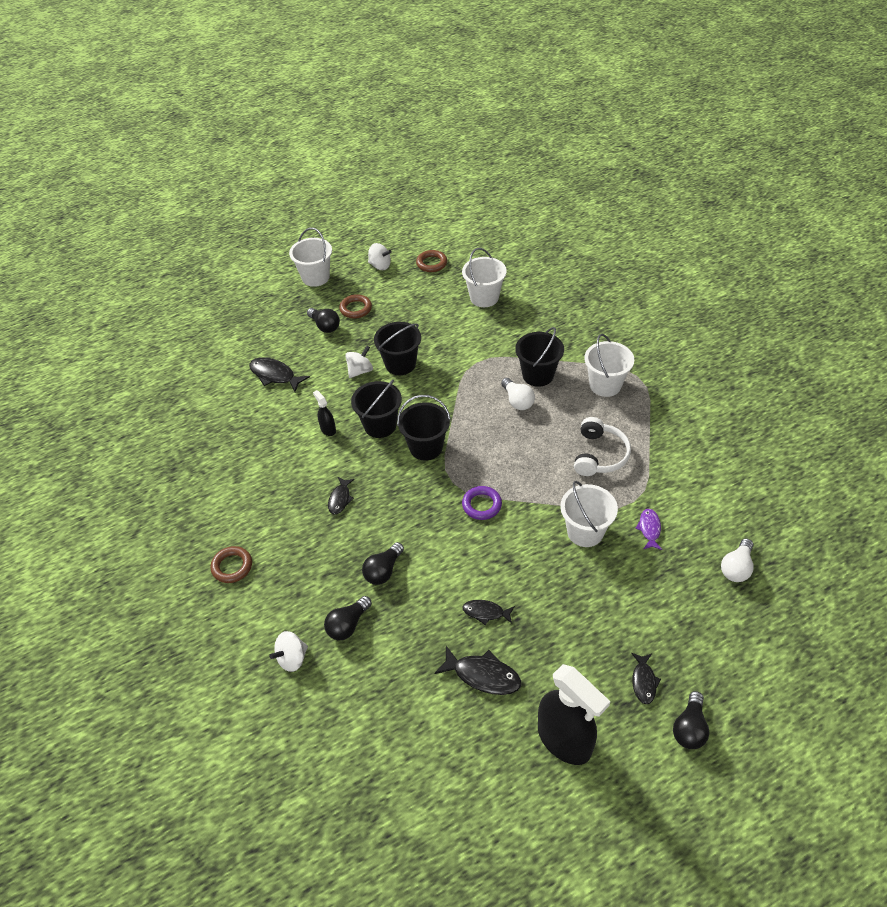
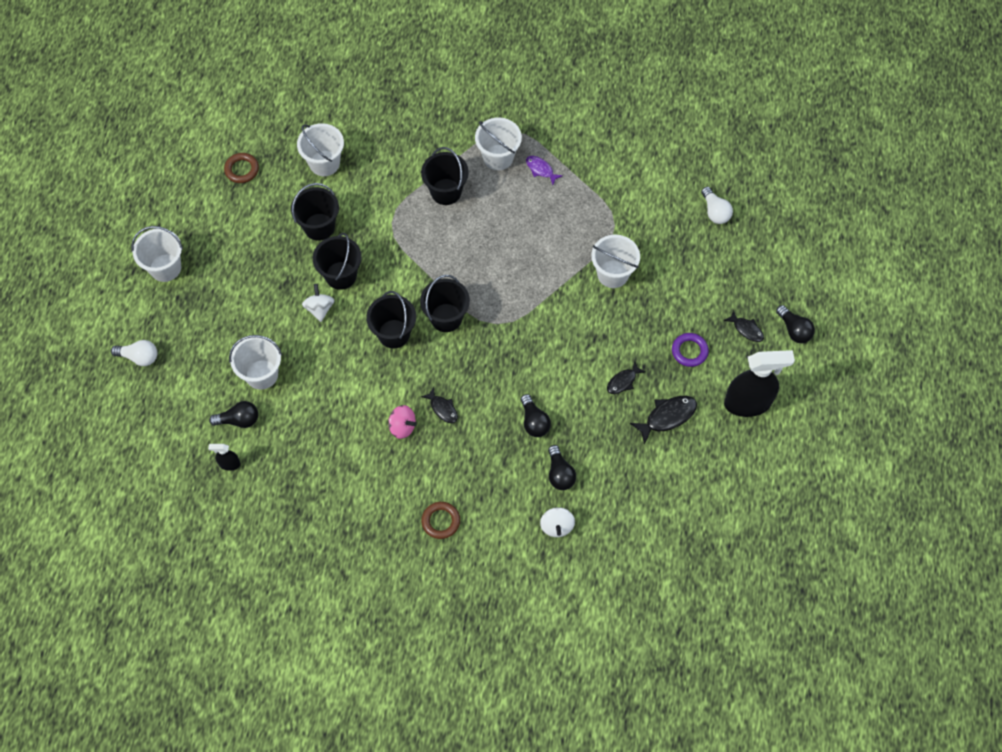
camera: 55 degrees left, 15 degrees up
(275, 375) = (261, 374): black fish -> white bucket
(301, 484) = (402, 427): none -> pink spinning top
(325, 326) = (238, 300): black light bulb -> black light bulb (239, 420)
(328, 429) = (363, 373): black spray bottle -> black spray bottle (229, 464)
(356, 309) = (240, 263): brown ring -> none
(380, 266) = (203, 209): white spinning top -> none
(429, 328) = (319, 227): none -> black bucket
(482, 505) = (533, 319): purple ring -> purple ring (689, 351)
(517, 401) = (458, 224): white light bulb -> white light bulb (139, 357)
(599, 455) = (557, 213): white headphones -> none
(649, 529) = (644, 235): purple fish -> purple fish (541, 169)

